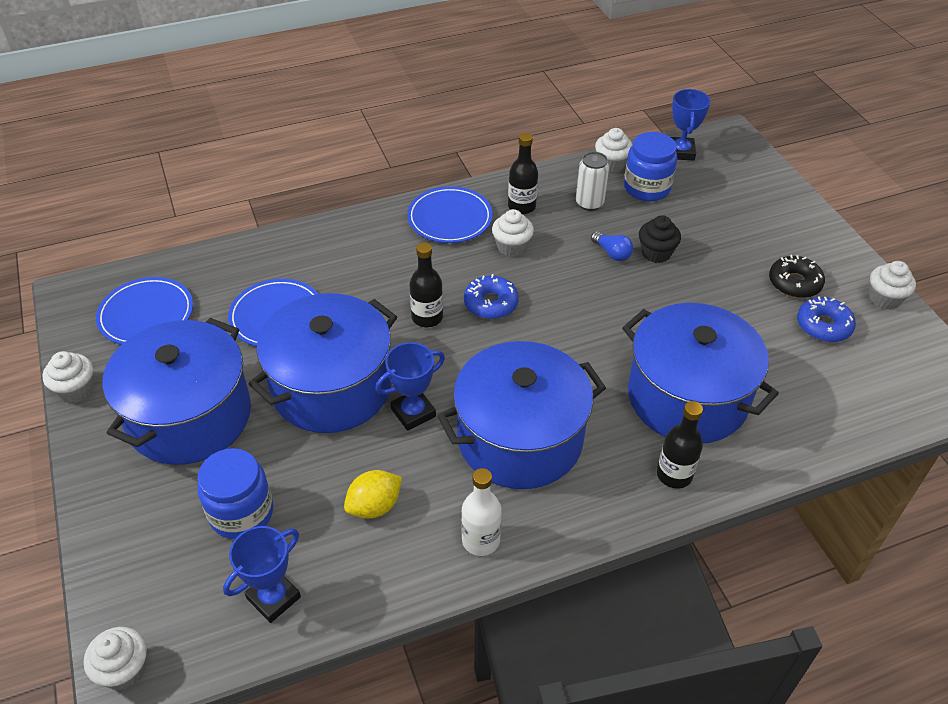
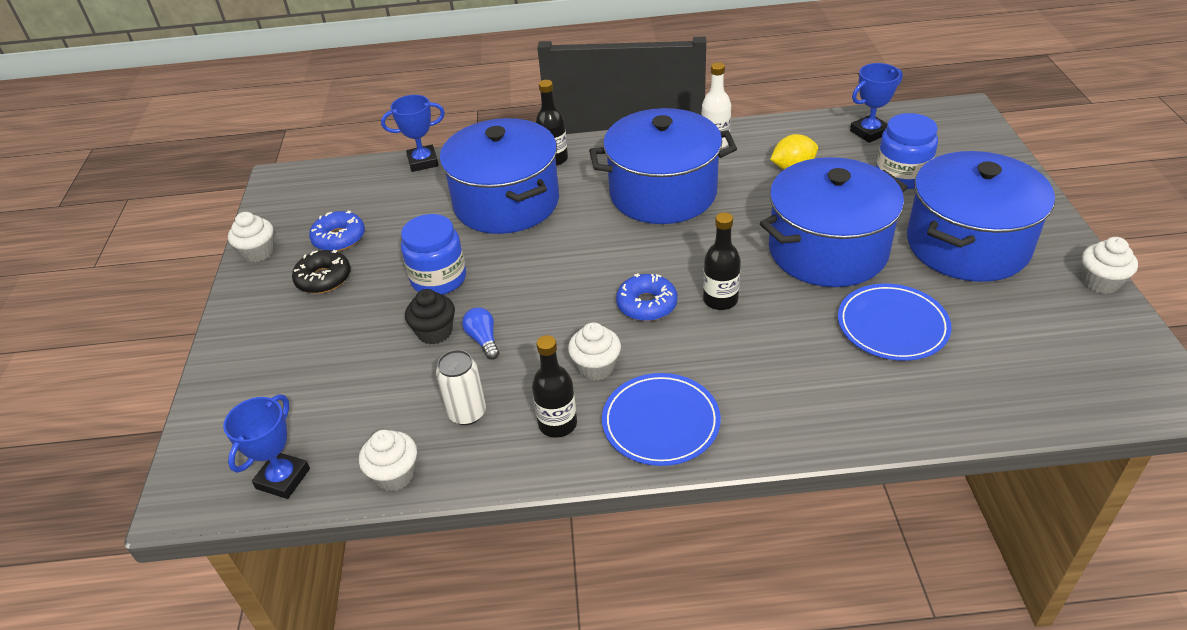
camera: 160 degrees left, 5 degrees down
(124, 670) = (967, 113): white cupcake -> none
(146, 315) = (1056, 351): blue plate -> none
(413, 412) = (751, 221): blue trophy -> blue trophy (423, 162)
(647, 188) = (377, 424): blue jar -> blue jar (438, 279)

